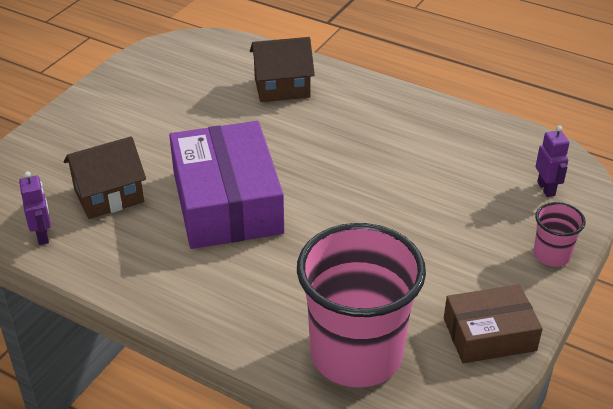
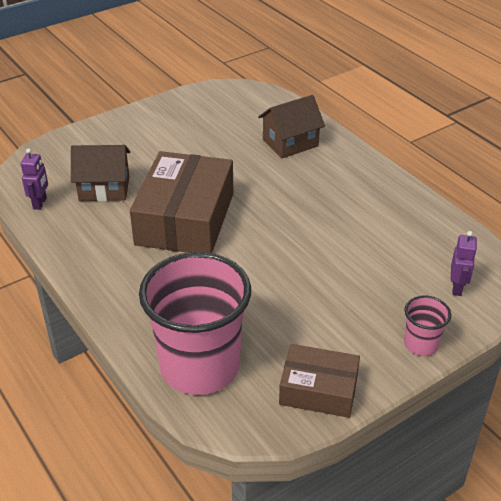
camera: 25 degrees right, 0 degrees up
(227, 202) = (185, 219): purple box -> brown box
(282, 87) = (290, 143): brown house -> brown house turned 45 degrees counterclockwise

